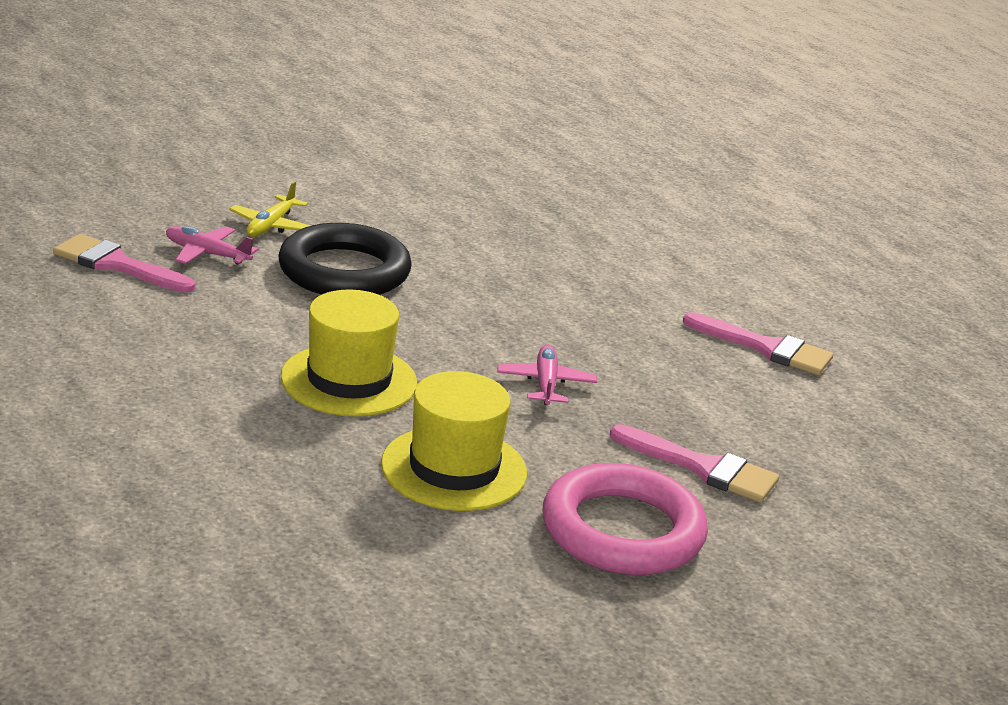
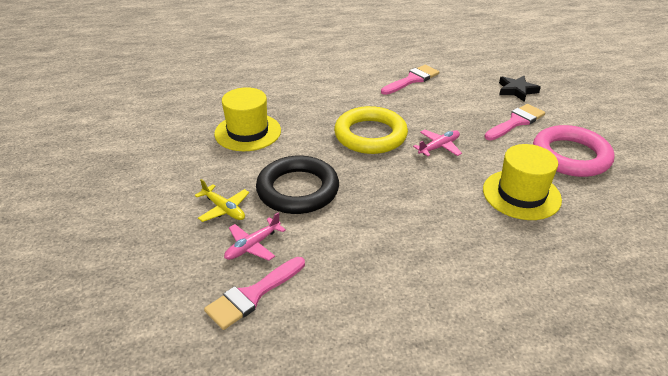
camera: 65 degrees left, 10 degrees up
(349, 380) = (429, 213): yellow hat -> yellow hat (248, 132)
(534, 318) = (370, 135): none -> yellow ring
(546, 384) = (439, 147): pink plane -> pink plane turned 120 degrees clockwise
(838, 471) = (516, 90): none -> black star

